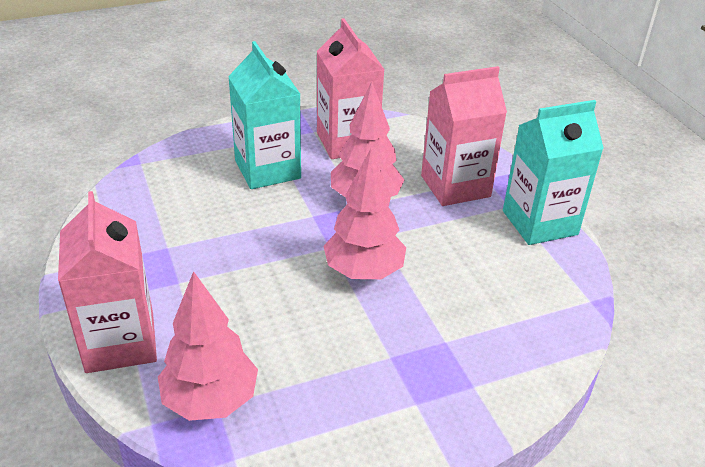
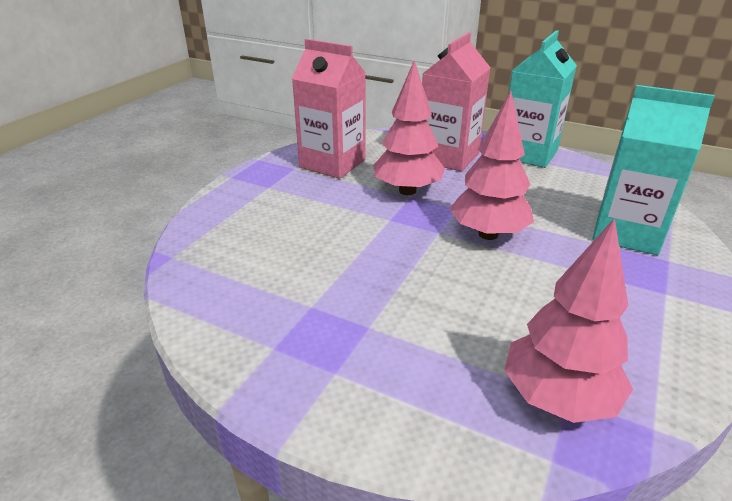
camera: 40 degrees left, 5 degrees down
(120, 342) = (404, 413): pink carton -> none
(267, 169) = (302, 207): turquoise carton -> turquoise carton (626, 233)

